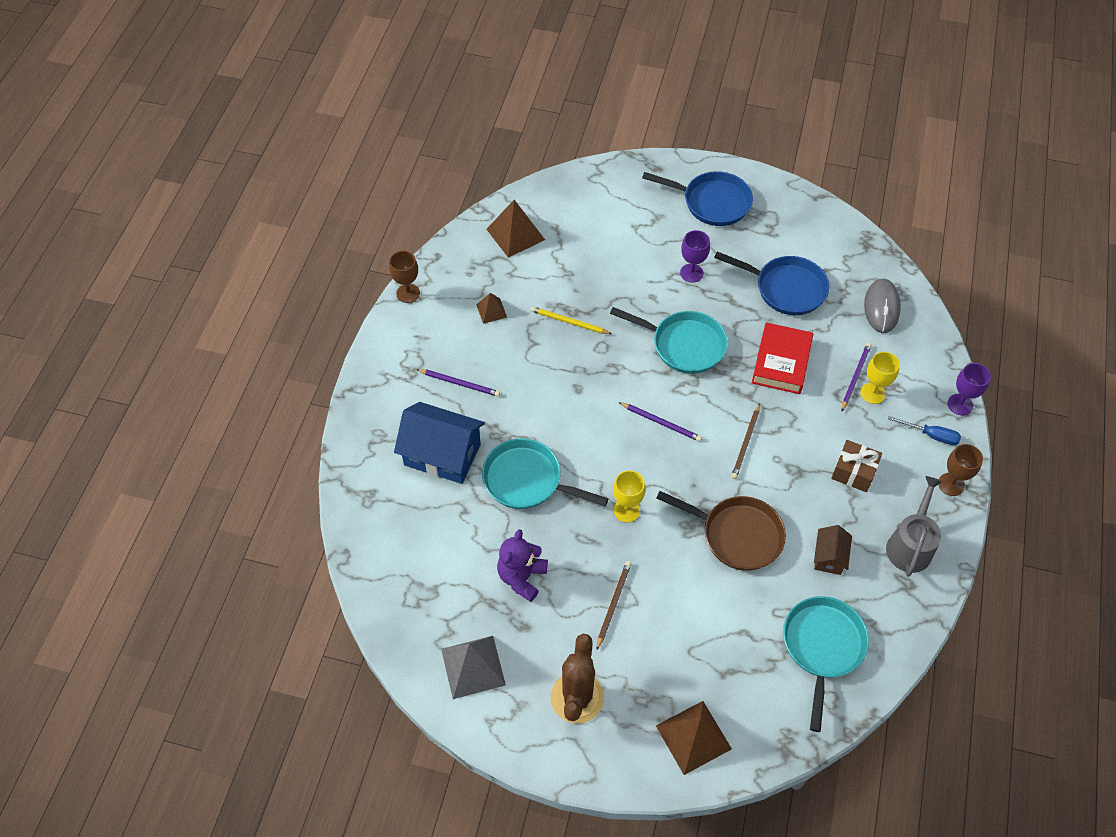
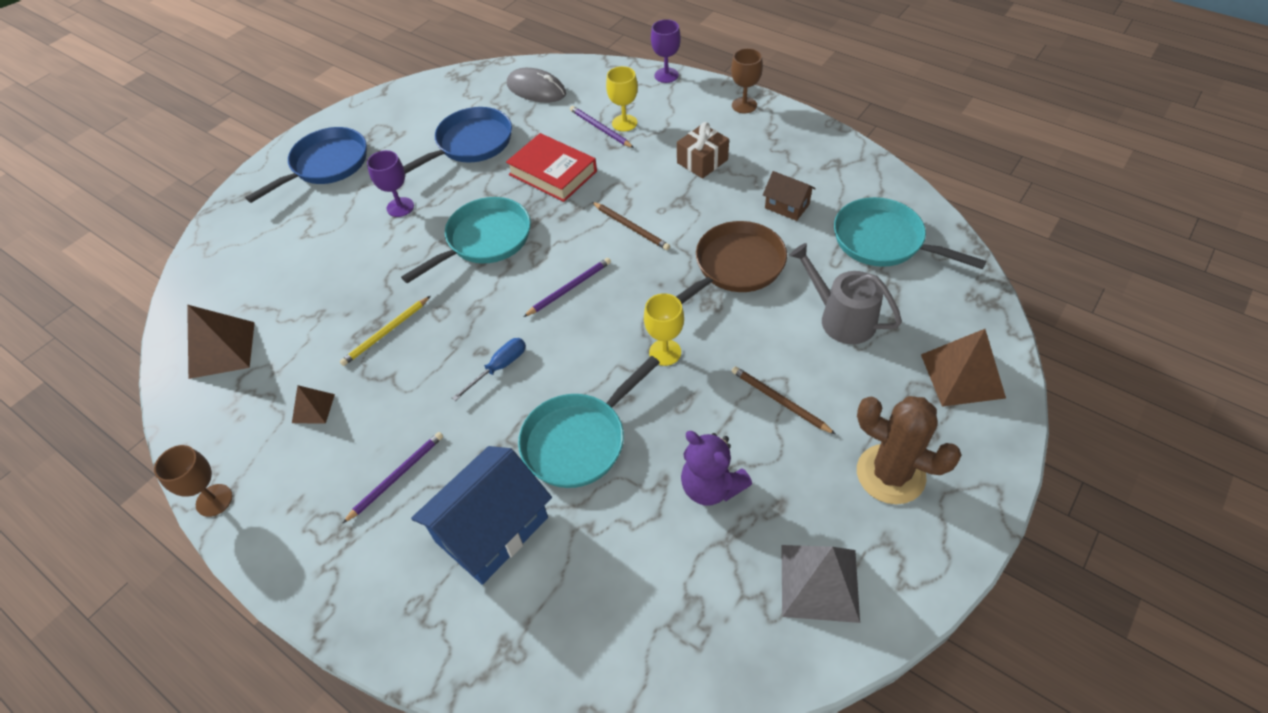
camera: 65 degrees left, 5 degrees down
(910, 545) = (795, 149): grey watering can -> grey watering can (841, 318)
(931, 435) = (688, 101): blue screwdriver -> blue screwdriver (499, 367)

